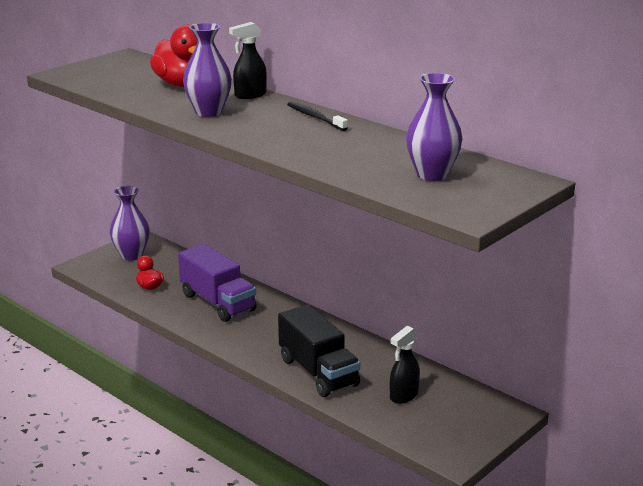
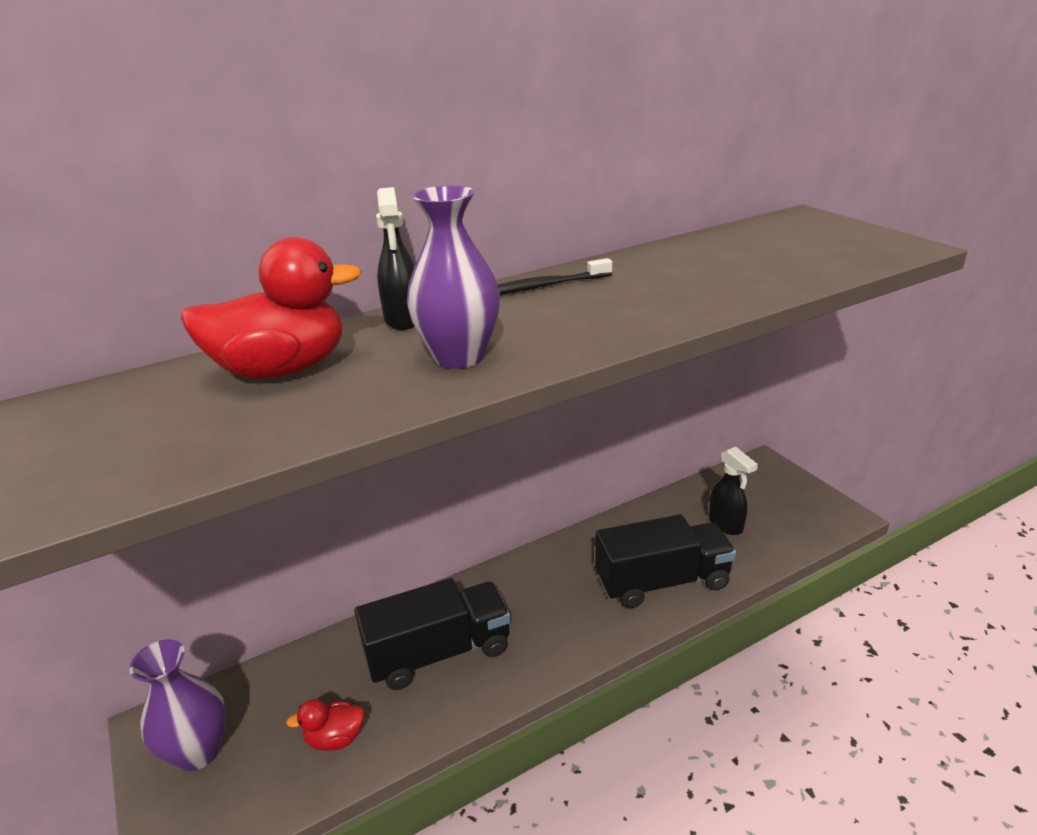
camera: 70 degrees left, 5 degrees up
(218, 302) = (439, 653): purple truck -> black truck
(432, 174) = (782, 249): purple vase -> none

